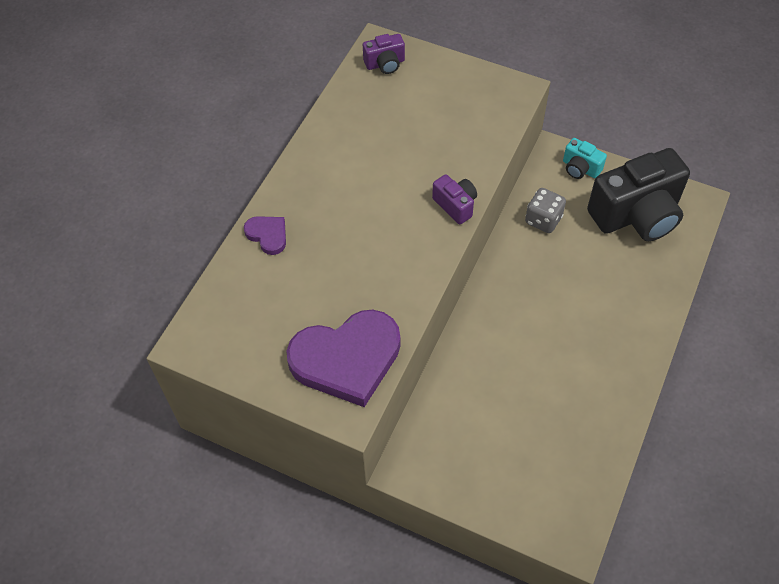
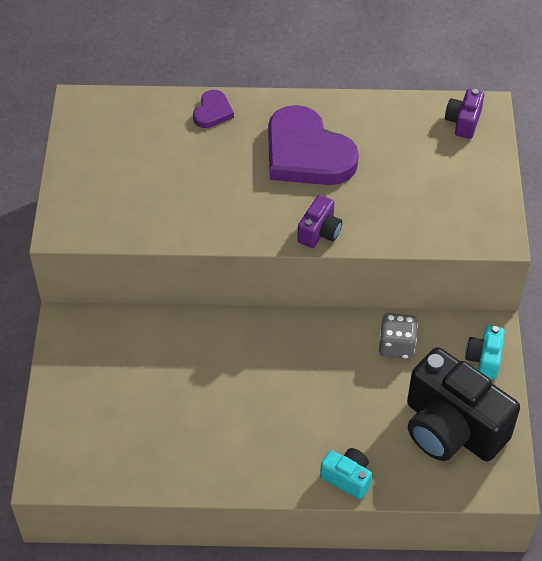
camera: 65 degrees right, 5 degrees down
(347, 359) = (112, 210): purple heart -> purple heart (306, 153)
(385, 64) = (463, 122): purple camera -> purple camera turned 60 degrees clockwise
(658, 302) = (347, 478): none -> turquoise camera

